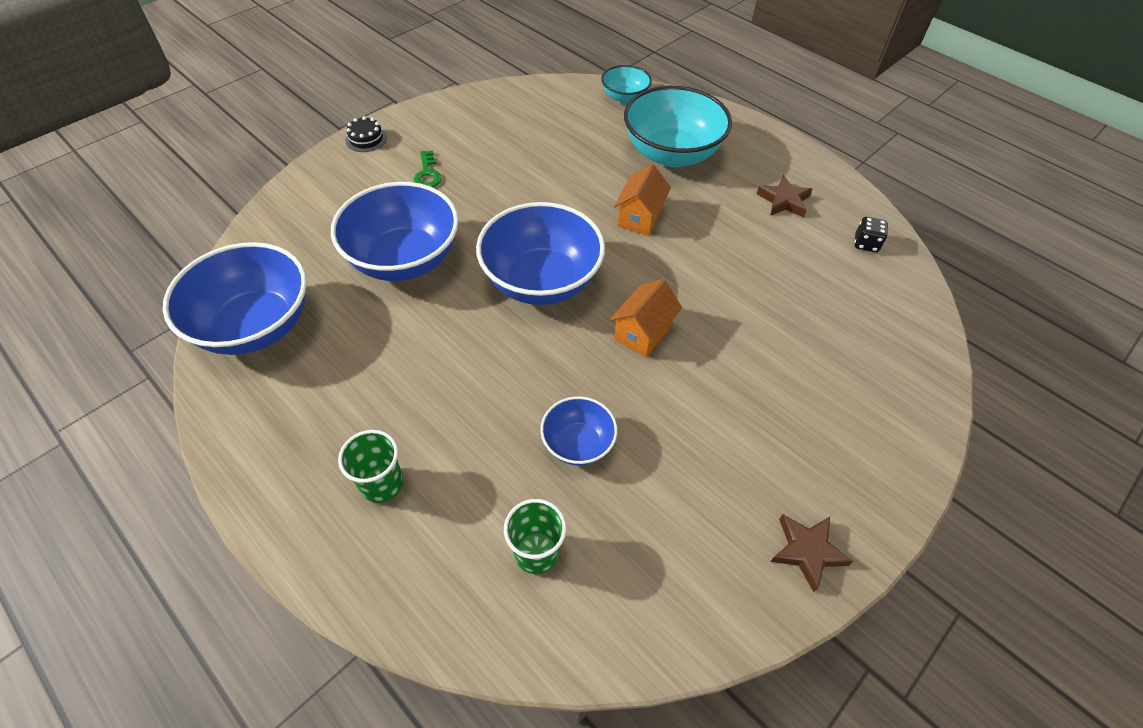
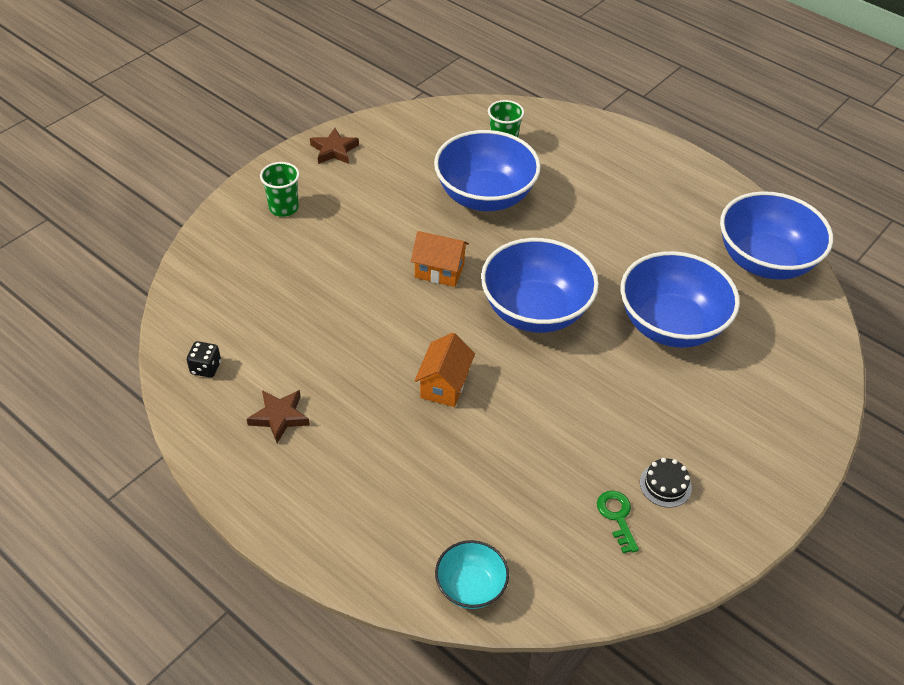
camera: 175 degrees right, 5 degrees down
(366, 139) = (791, 478): black cake -> black cake (665, 485)
(382, 484) = (612, 170): green cup -> green cup (283, 208)
(427, 174) = (692, 428): green key -> green key (617, 516)
(578, 444) = (485, 196): blue bowl -> blue bowl, size x1.94
(643, 333) = (439, 271): orange house -> orange house turned 75 degrees clockwise
(671, 154) = (406, 480): turquoise bowl -> none

